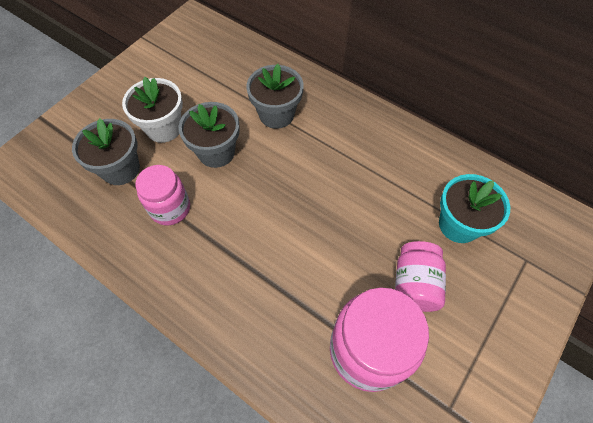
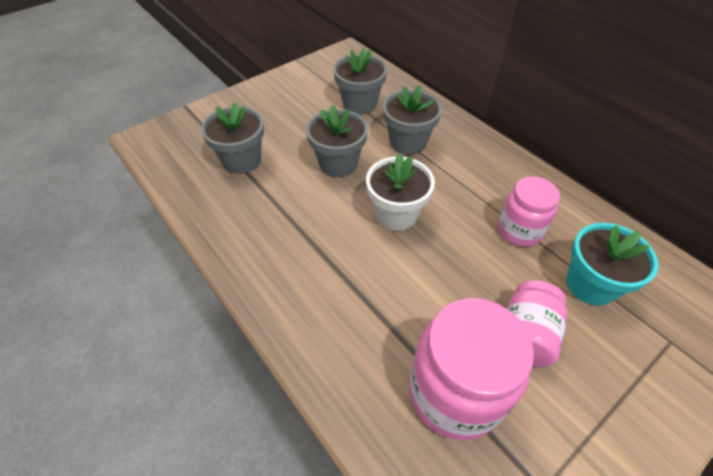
camera: 15 degrees right, 10 degrees down
(164, 128) = (293, 134): white flower pot -> white flower pot (396, 214)
(170, 208) = (278, 203): pink jar -> pink jar (519, 230)
(220, 79) = (360, 104): none -> grey flower pot

